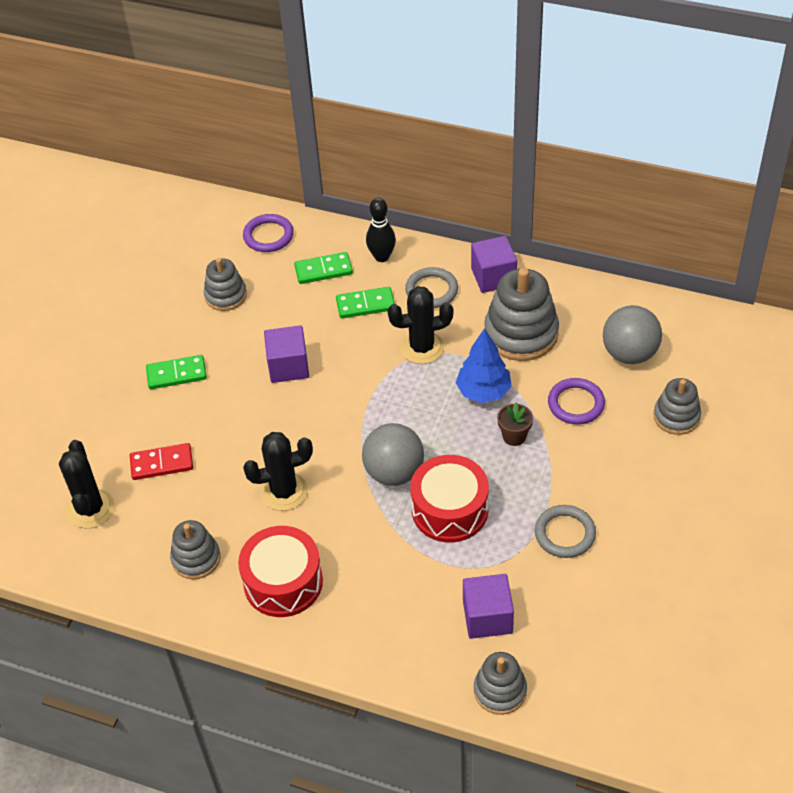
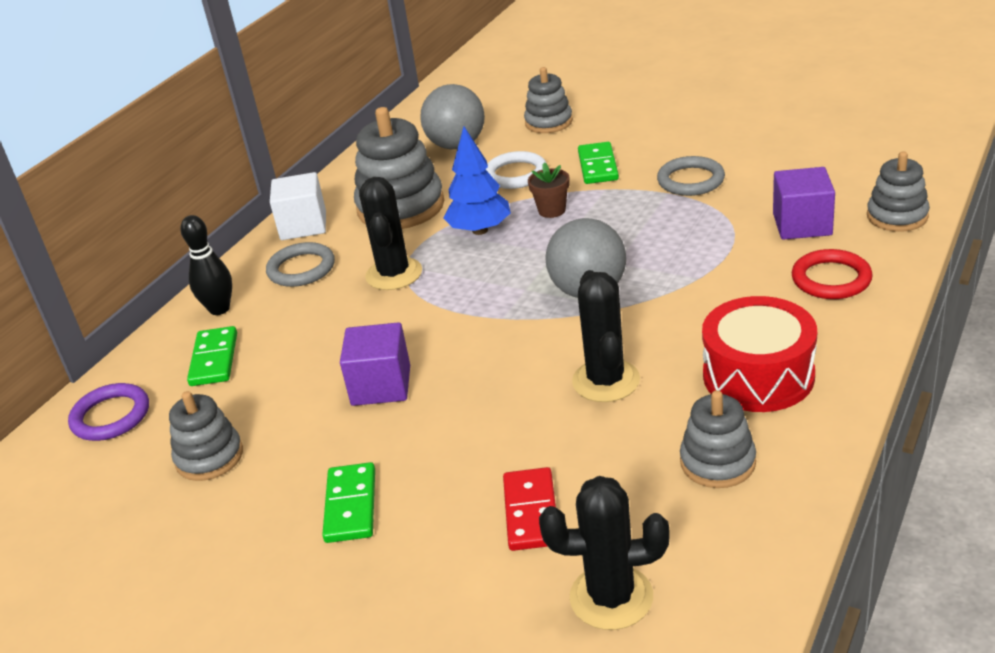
camera: 80 degrees left, 15 degrees down
(365, 304) = (298, 320): green domino -> green domino (597, 166)
(403, 634) = (831, 279): none -> red ring
(450, 510) = (651, 250): red drum -> none
(493, 277) = (303, 225): purple cube -> white cube
(576, 404) = (516, 174): purple ring -> white ring

